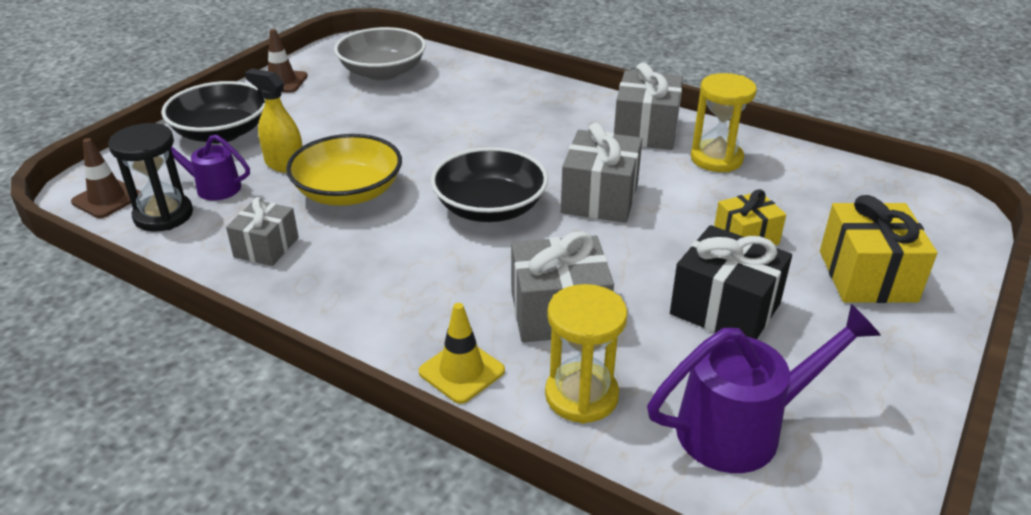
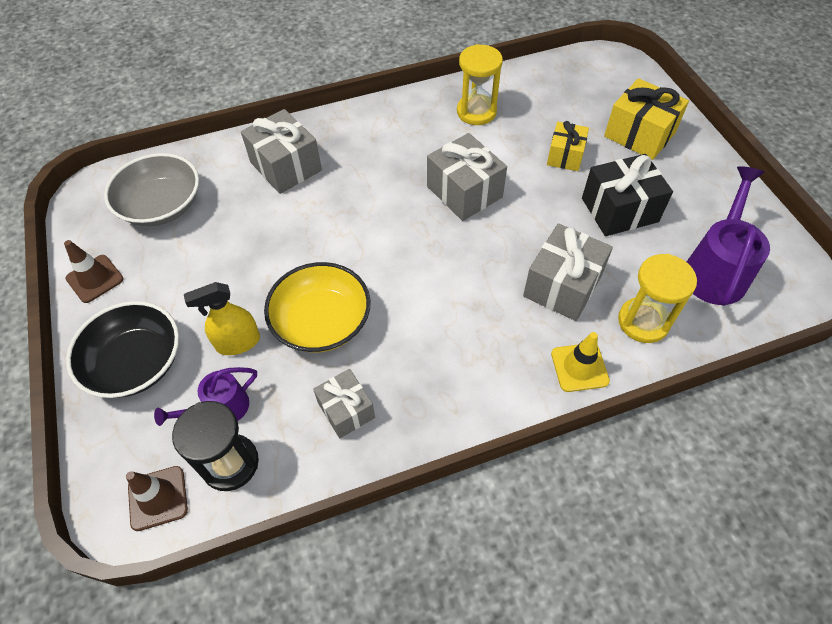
camera: 50 degrees left, 20 degrees up
(490, 208) = (421, 253): black bowl -> none
(646, 131) = (411, 120): grey gift -> grey gift (286, 166)

